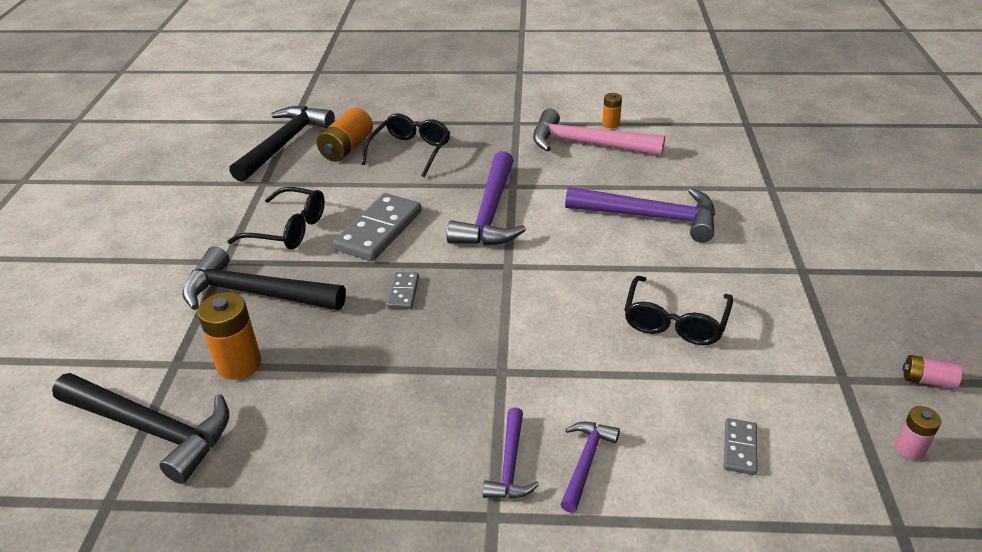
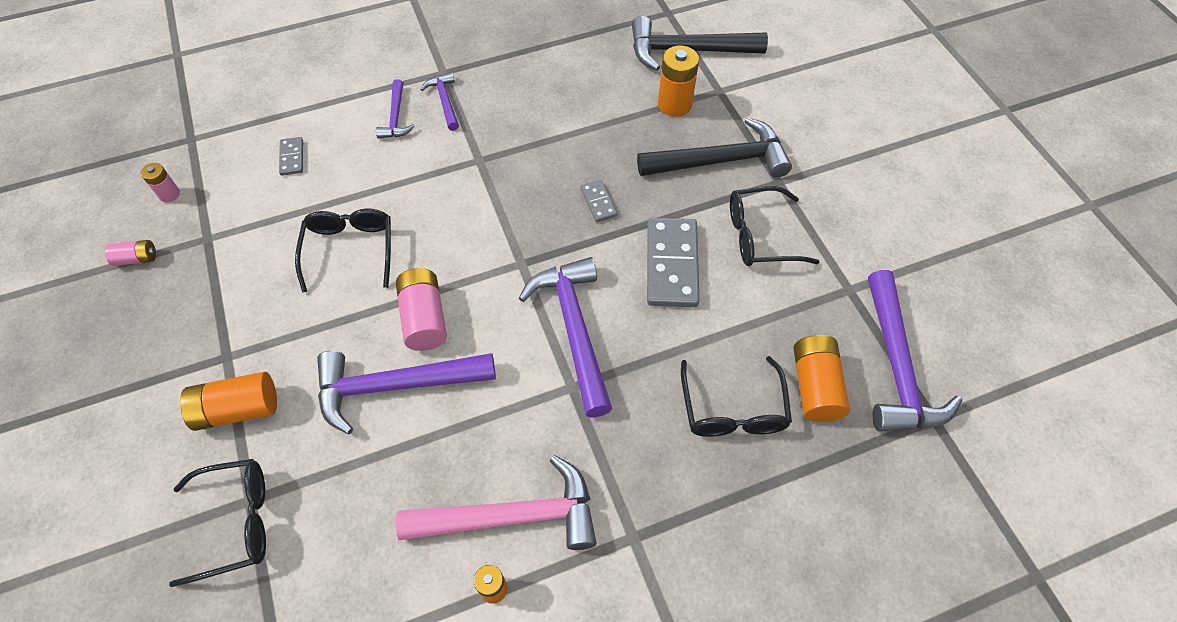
camera: 155 degrees right, 20 degrees up
(284, 144) = (896, 366): black hammer -> purple hammer
(613, 250) = (424, 318): none -> pink battery
(781, 181) = (235, 522): none -> black glasses
(787, 235) = (237, 409): none -> orange battery

